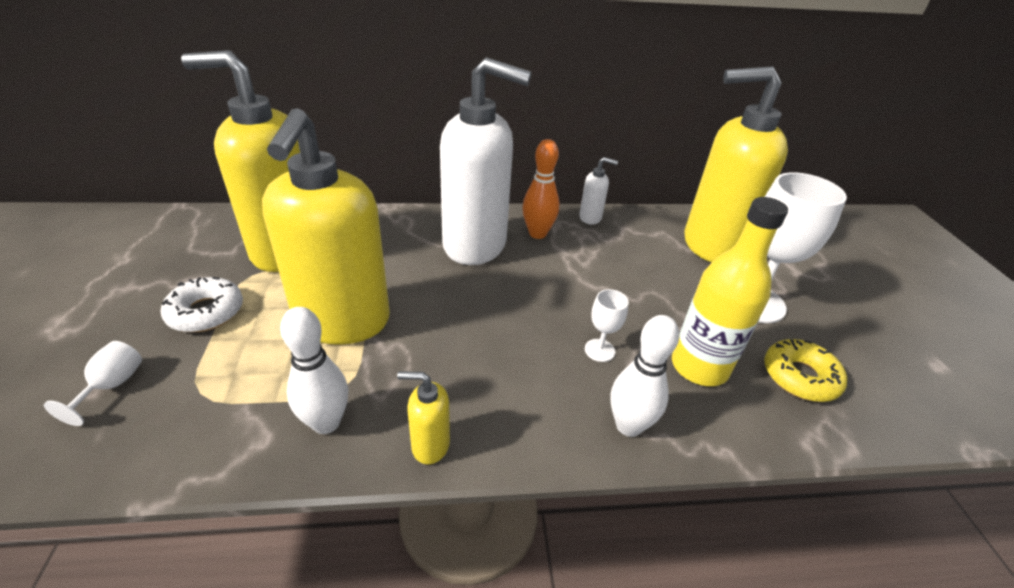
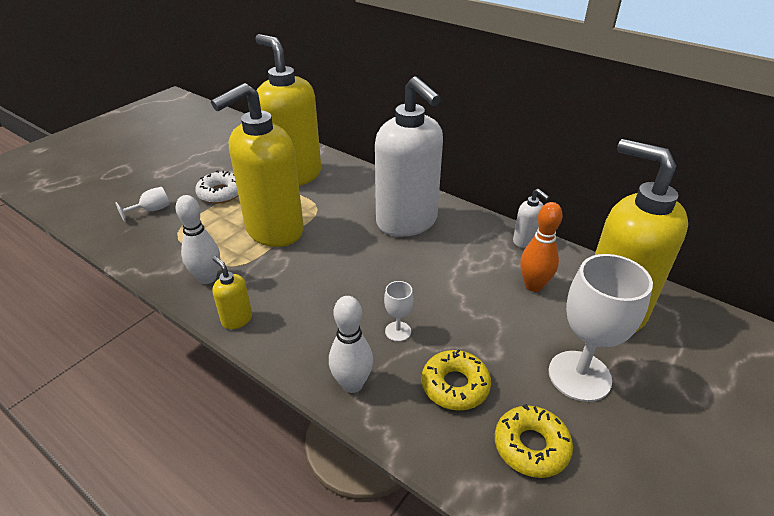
camera: 45 degrees right, 0 degrees up
(537, 234) = (463, 234): orange bowling pin -> orange bowling pin (533, 285)
(699, 367) = (455, 385): yellow bottle -> yellow donut

